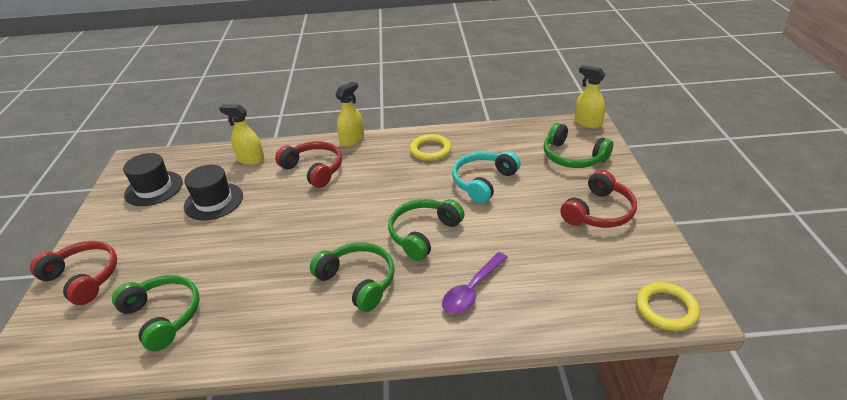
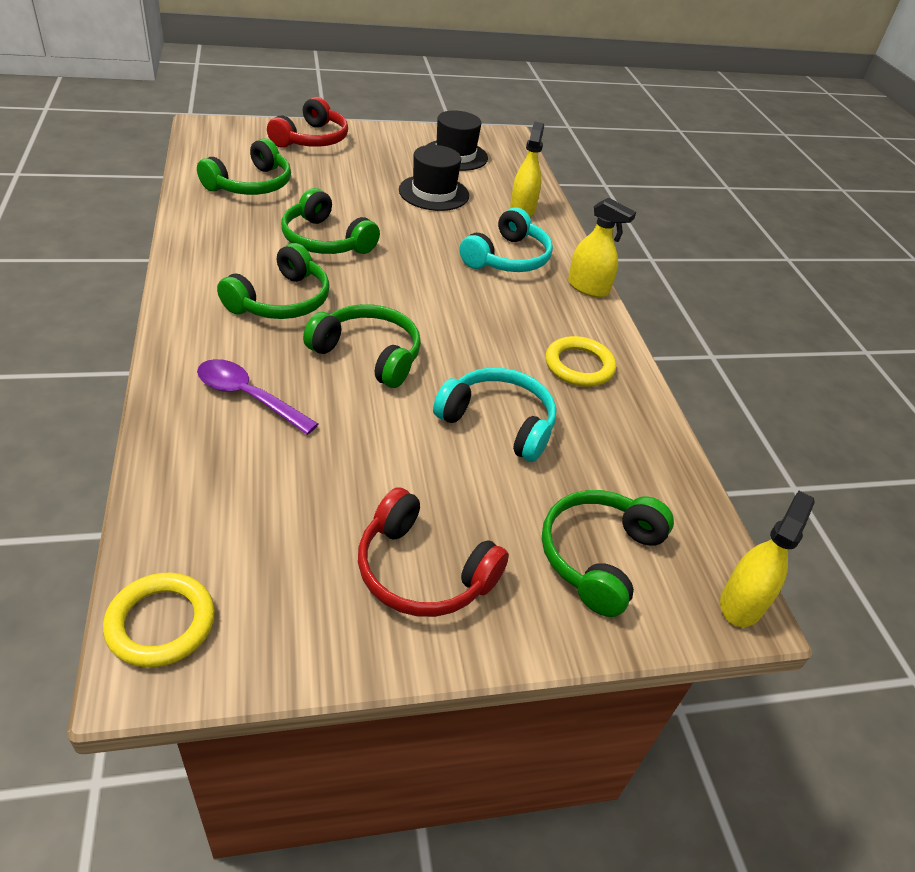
camera: 75 degrees right, 5 degrees up
(274, 260) = (325, 240): none -> green headphones
(314, 170) = (507, 258): red headphones -> turquoise headphones

